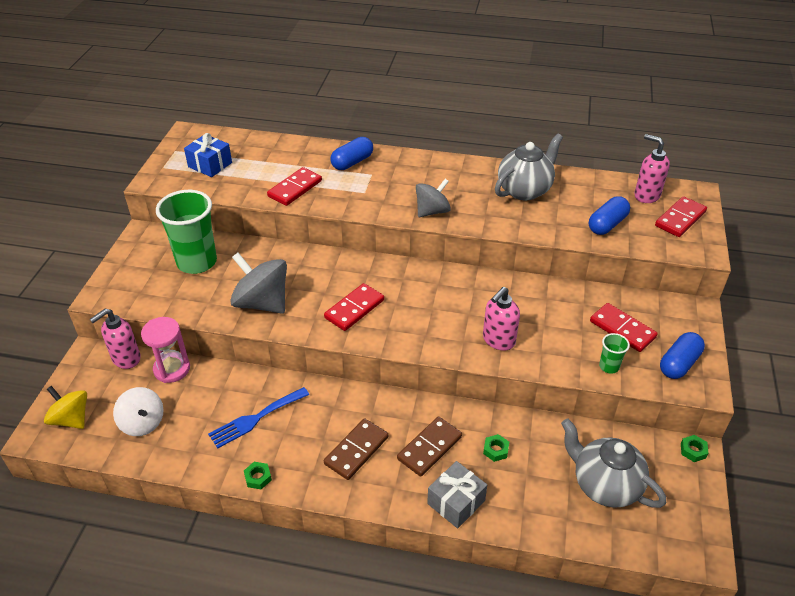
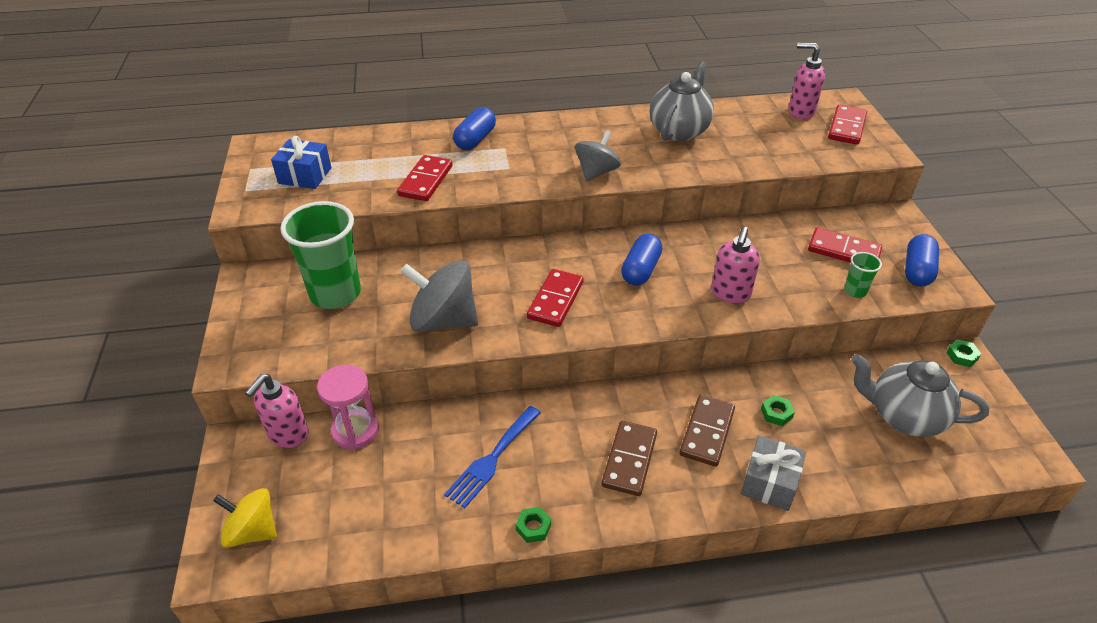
camera: 20 degrees left, 0 degrees up
(142, 423) = (352, 507): white spinning top -> none
(607, 224) = (782, 147): blue capsule -> blue capsule (641, 270)

